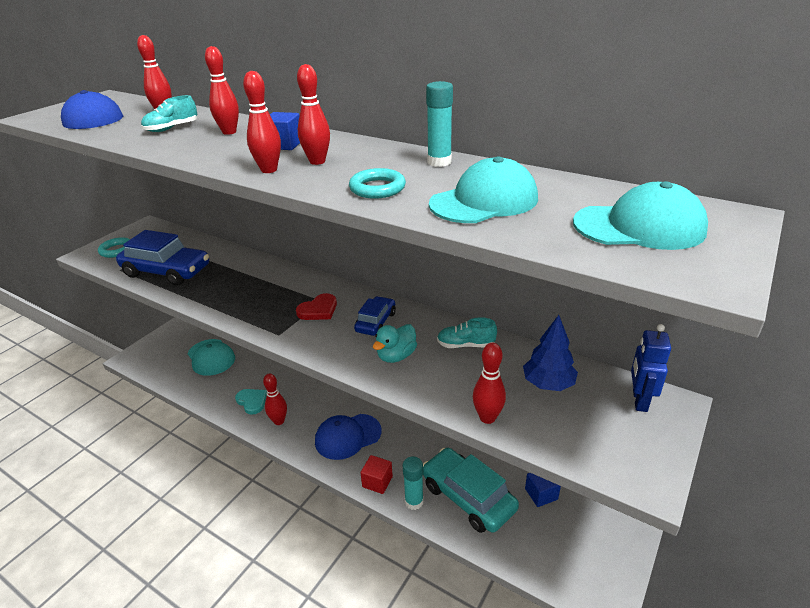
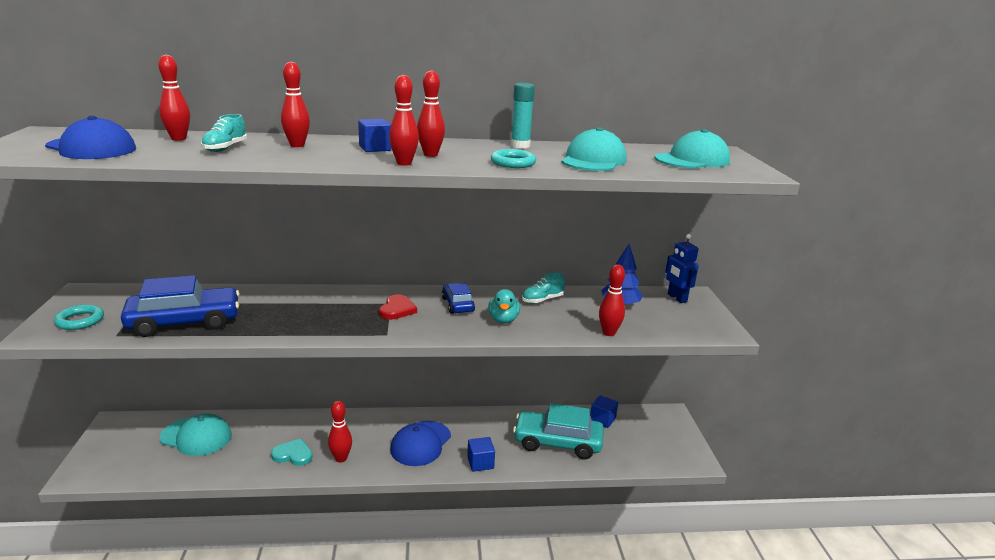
camera: 40 degrees left, 10 degrees down
(377, 482) = (480, 463): red cube -> blue cube
(414, 502) = (522, 463): turquoise glue stick -> none

